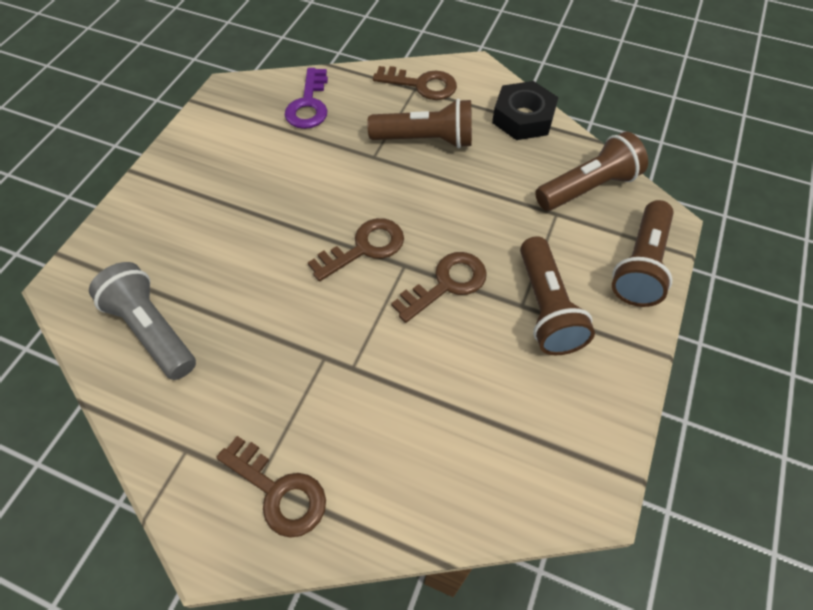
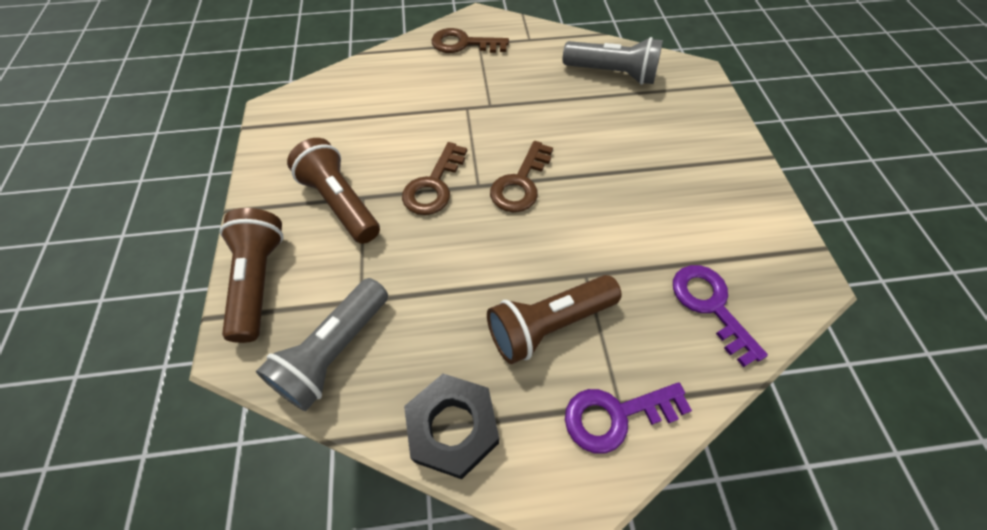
camera: 150 degrees right, 0 degrees up
(422, 85) = (615, 415): brown key -> purple key
(588, 187) = (334, 352): brown flashlight -> grey flashlight

